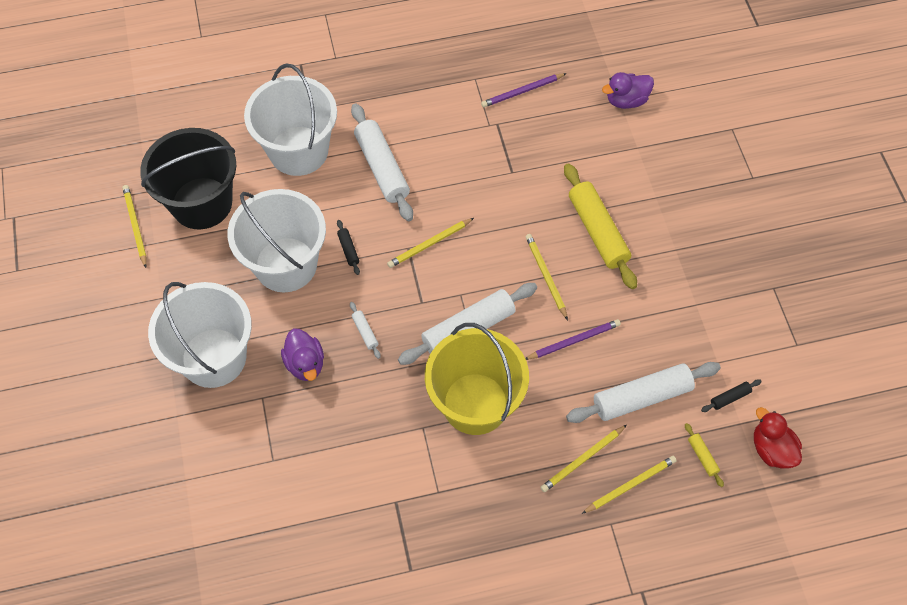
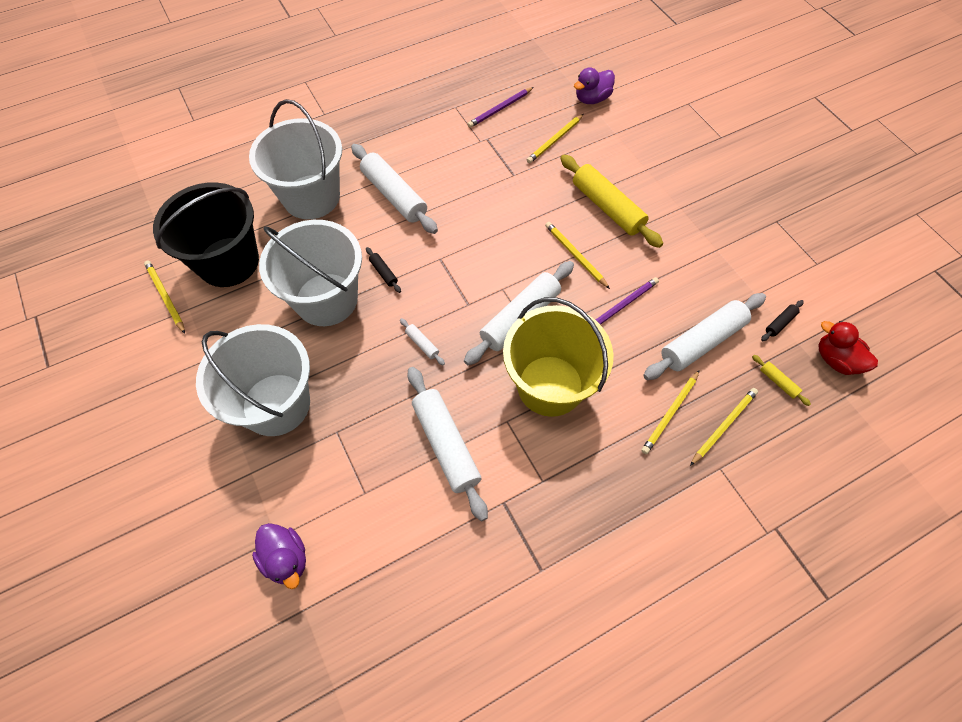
camera: 15 degrees left, 0 degrees up
(305, 364) = (371, 388): purple duck -> purple duck (286, 559)
(359, 435) = (446, 445): none -> white rolling pin
(429, 244) = (459, 251): yellow pencil -> yellow pencil (555, 140)

